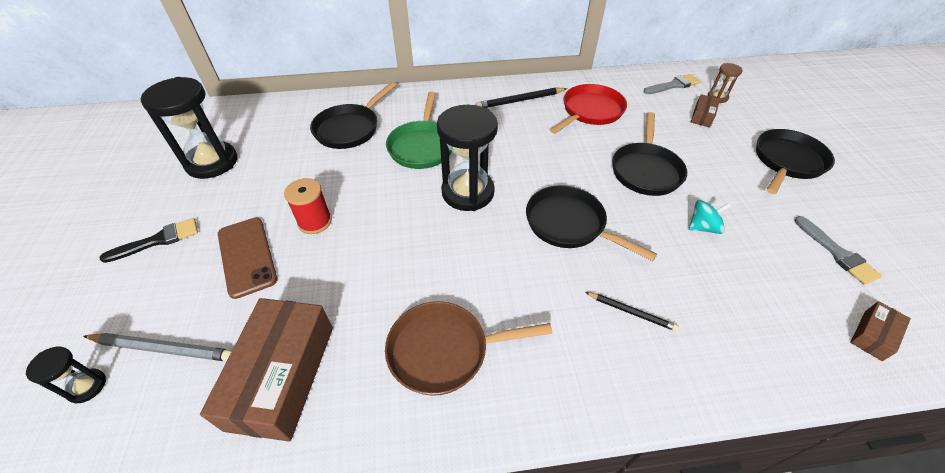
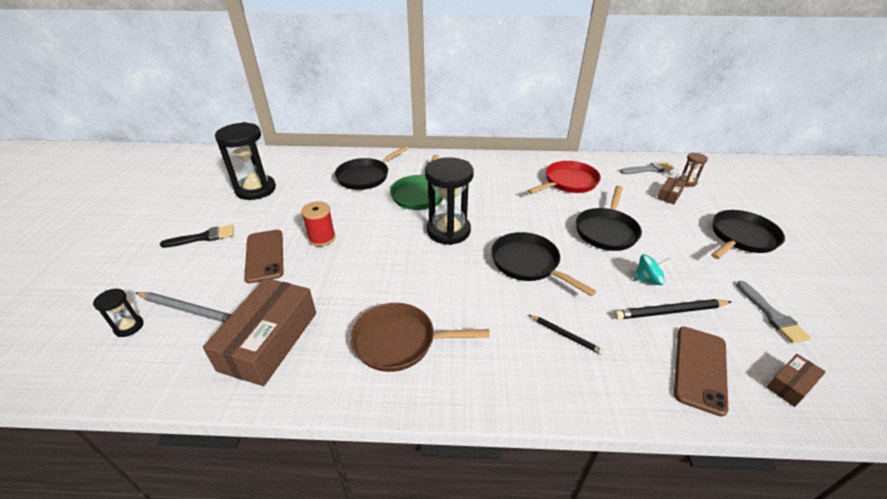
camera: 10 degrees right, 10 degrees down
(520, 100) = (509, 169): black pencil -> black pencil (670, 311)
(780, 331) = (700, 368): none -> brown phone

